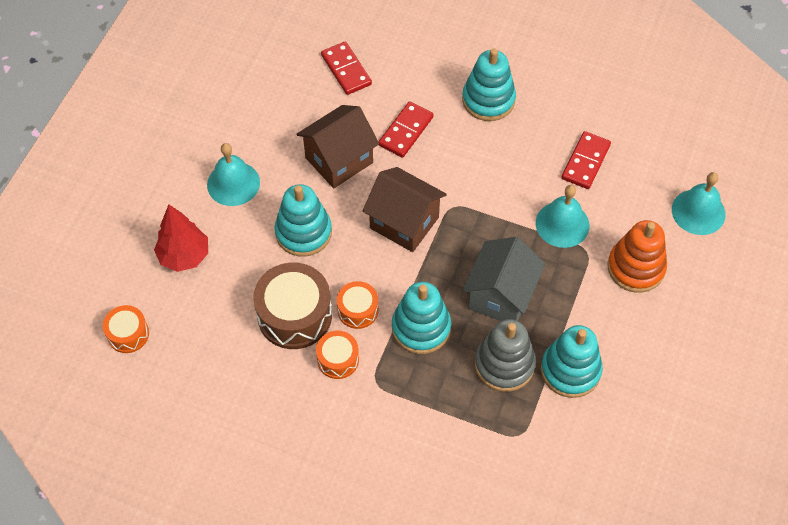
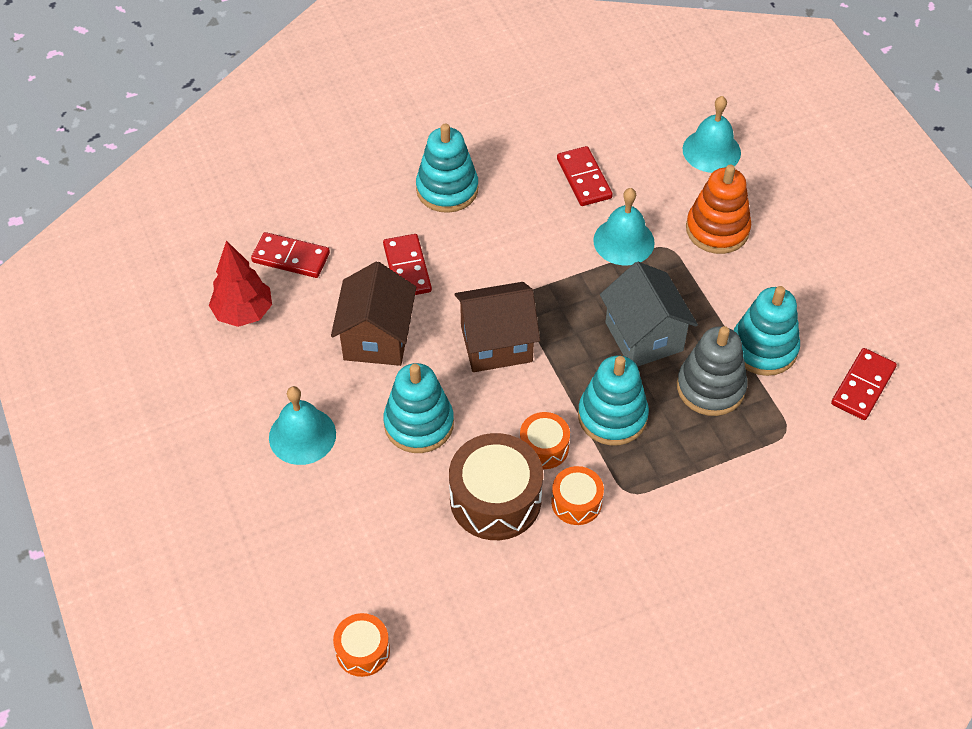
camera: 45 degrees left, 5 degrees down
(184, 256) = (333, 536): red tree -> red tree (243, 313)
(607, 453) = (863, 386): none -> red domino

